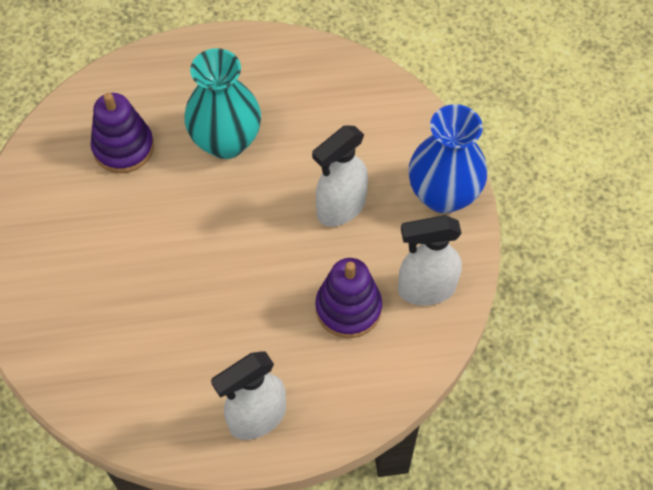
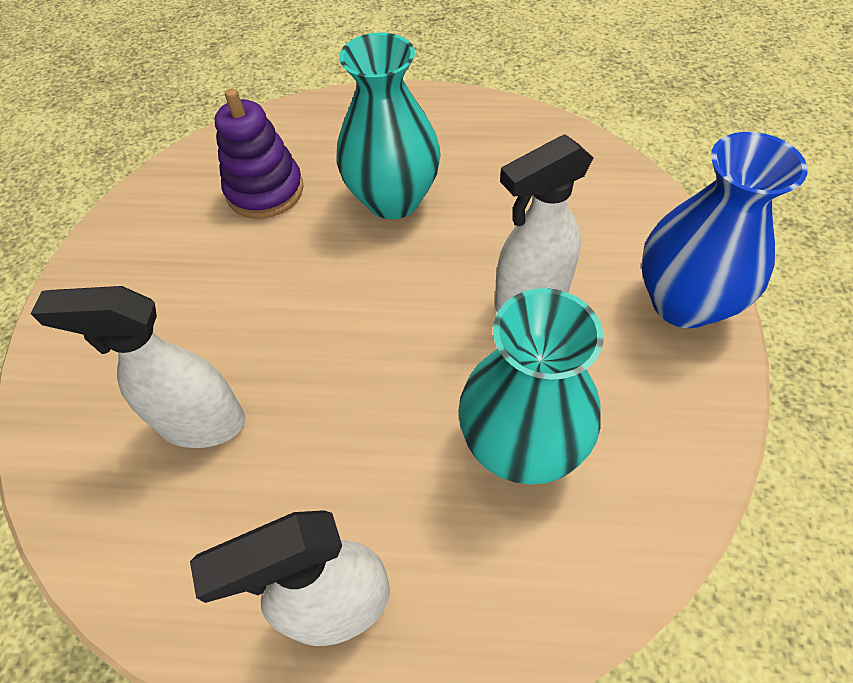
camera: 15 degrees right, 5 degrees down
(348, 308) = (521, 444): purple stacking toy -> turquoise vase
(425, 289) = (648, 436): white spray bottle -> white spray bottle (201, 423)

